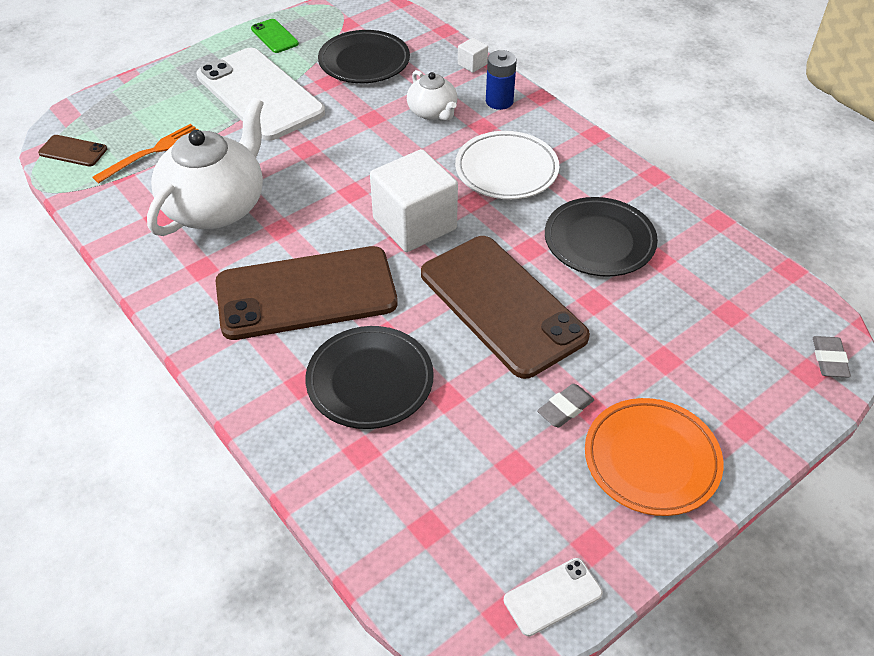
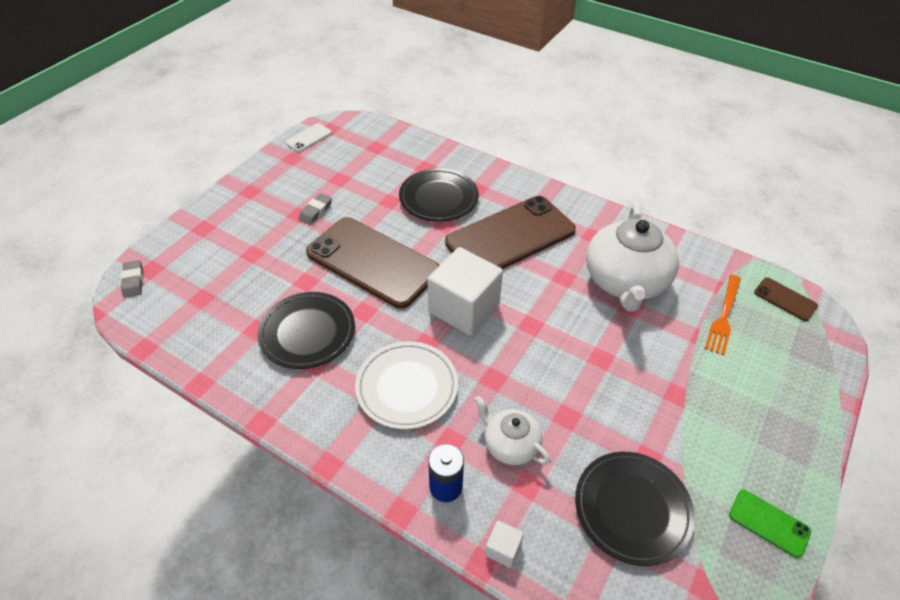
camera: 160 degrees right, 0 degrees up
(73, 151) = (785, 299): brown phone -> brown phone turned 45 degrees clockwise
(260, 94) = (699, 415): white phone -> none
(651, 459) = (261, 198): orange plate -> none

